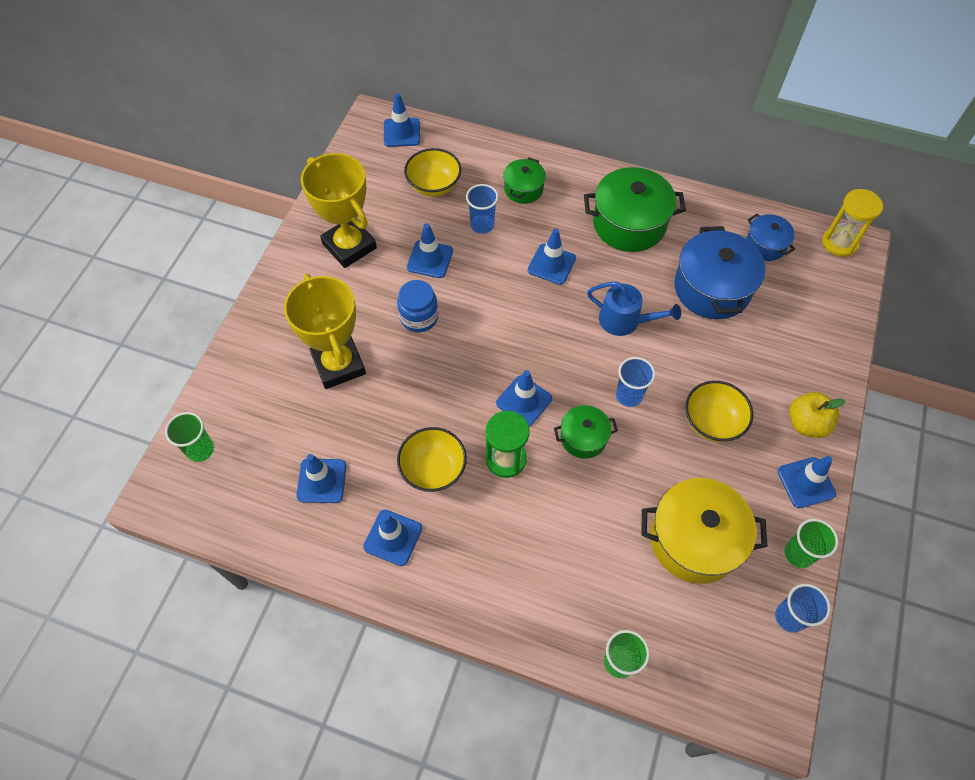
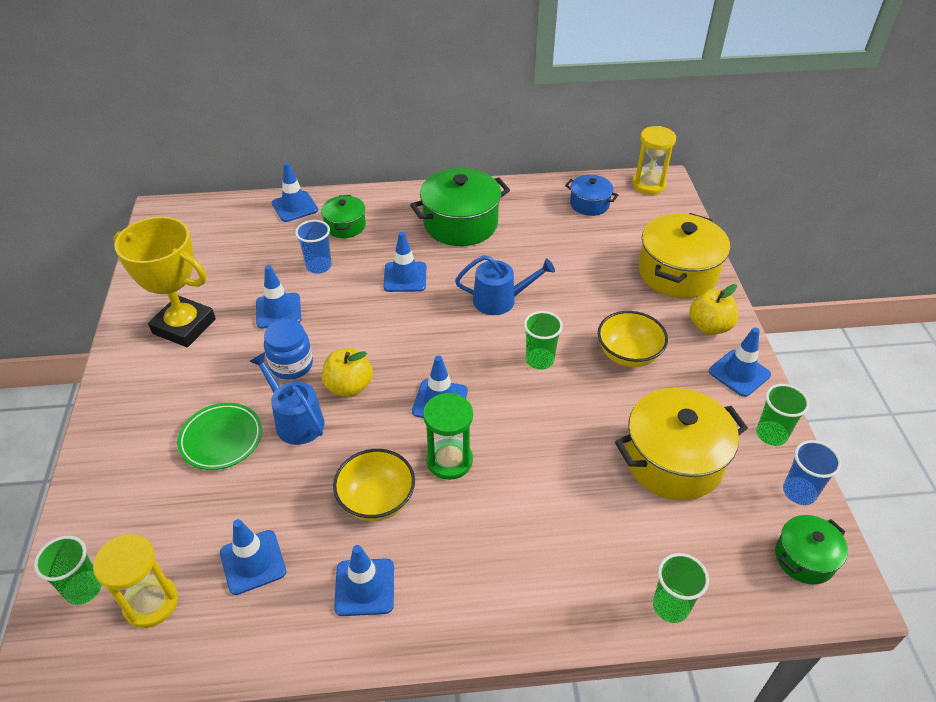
camera: 25 degrees left, 15 degrees down
(241, 481) = (151, 603): none -> yellow hourglass
(339, 364) = (221, 439): yellow trophy -> green plate
(401, 371) = (296, 420): none -> blue watering can
(402, 132) = (197, 215): blue traffic cone -> blue traffic cone (295, 207)
(434, 186) = (252, 248): yellow bowl -> none
(456, 357) = (349, 386): none -> yellow apple
(583, 438) = (517, 412): green pot -> green pot (804, 558)
(629, 395) = (539, 360): blue cup -> green cup
(712, 288) = (563, 250): blue pot -> none
(809, 354) = (677, 272): none -> yellow pot

